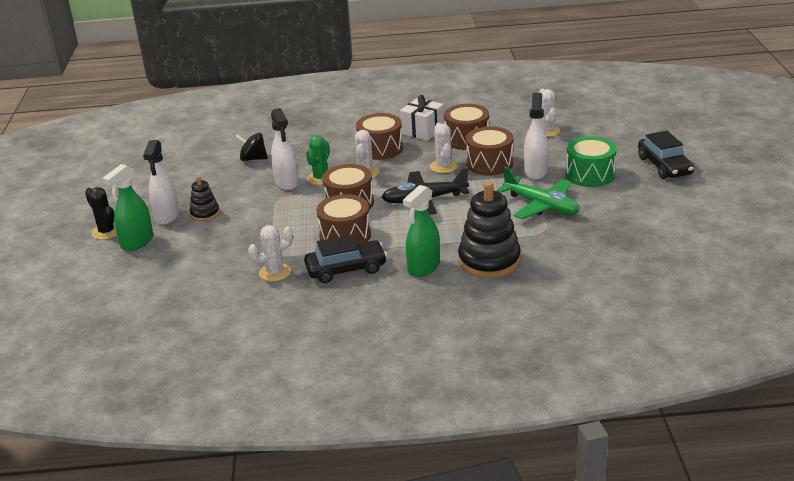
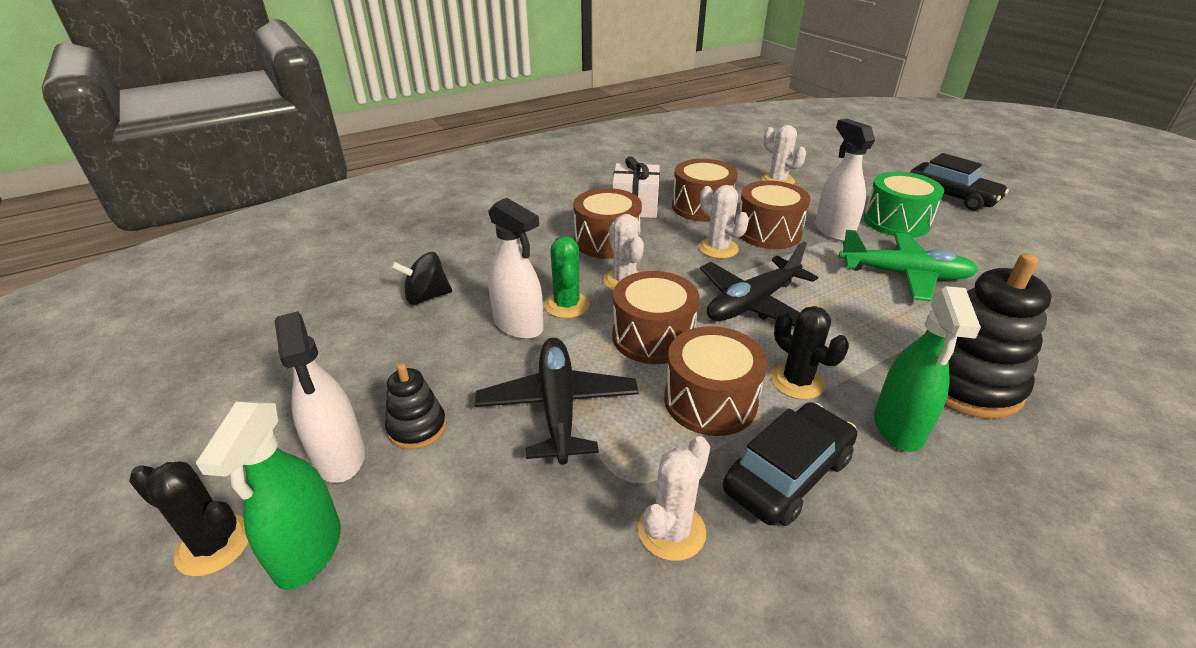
camera: 30 degrees left, 5 degrees up
(272, 220) = (558, 406): none -> black plane
(399, 239) = (797, 381): none -> black cactus

